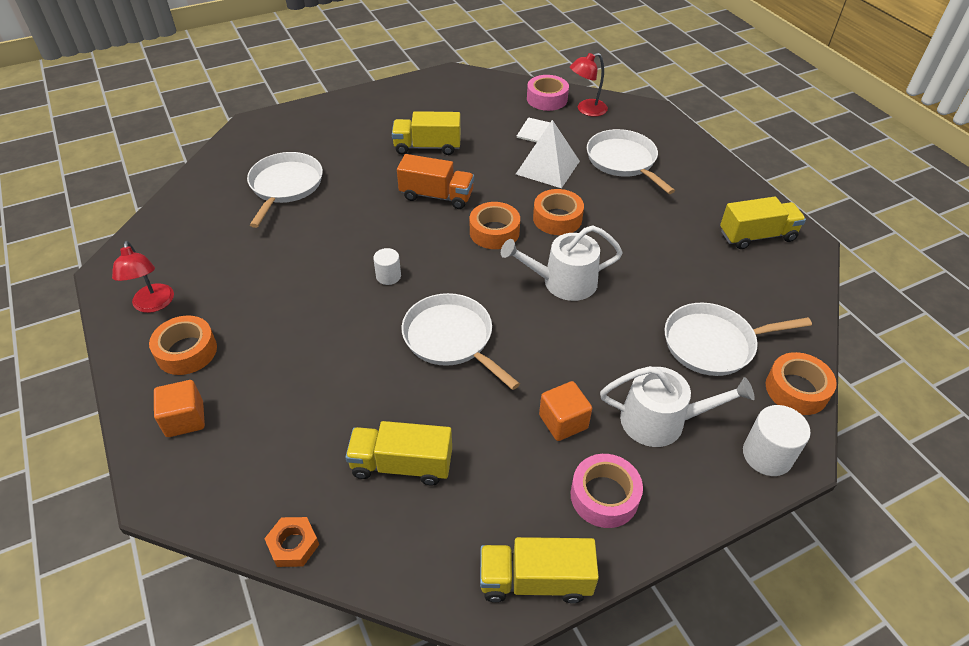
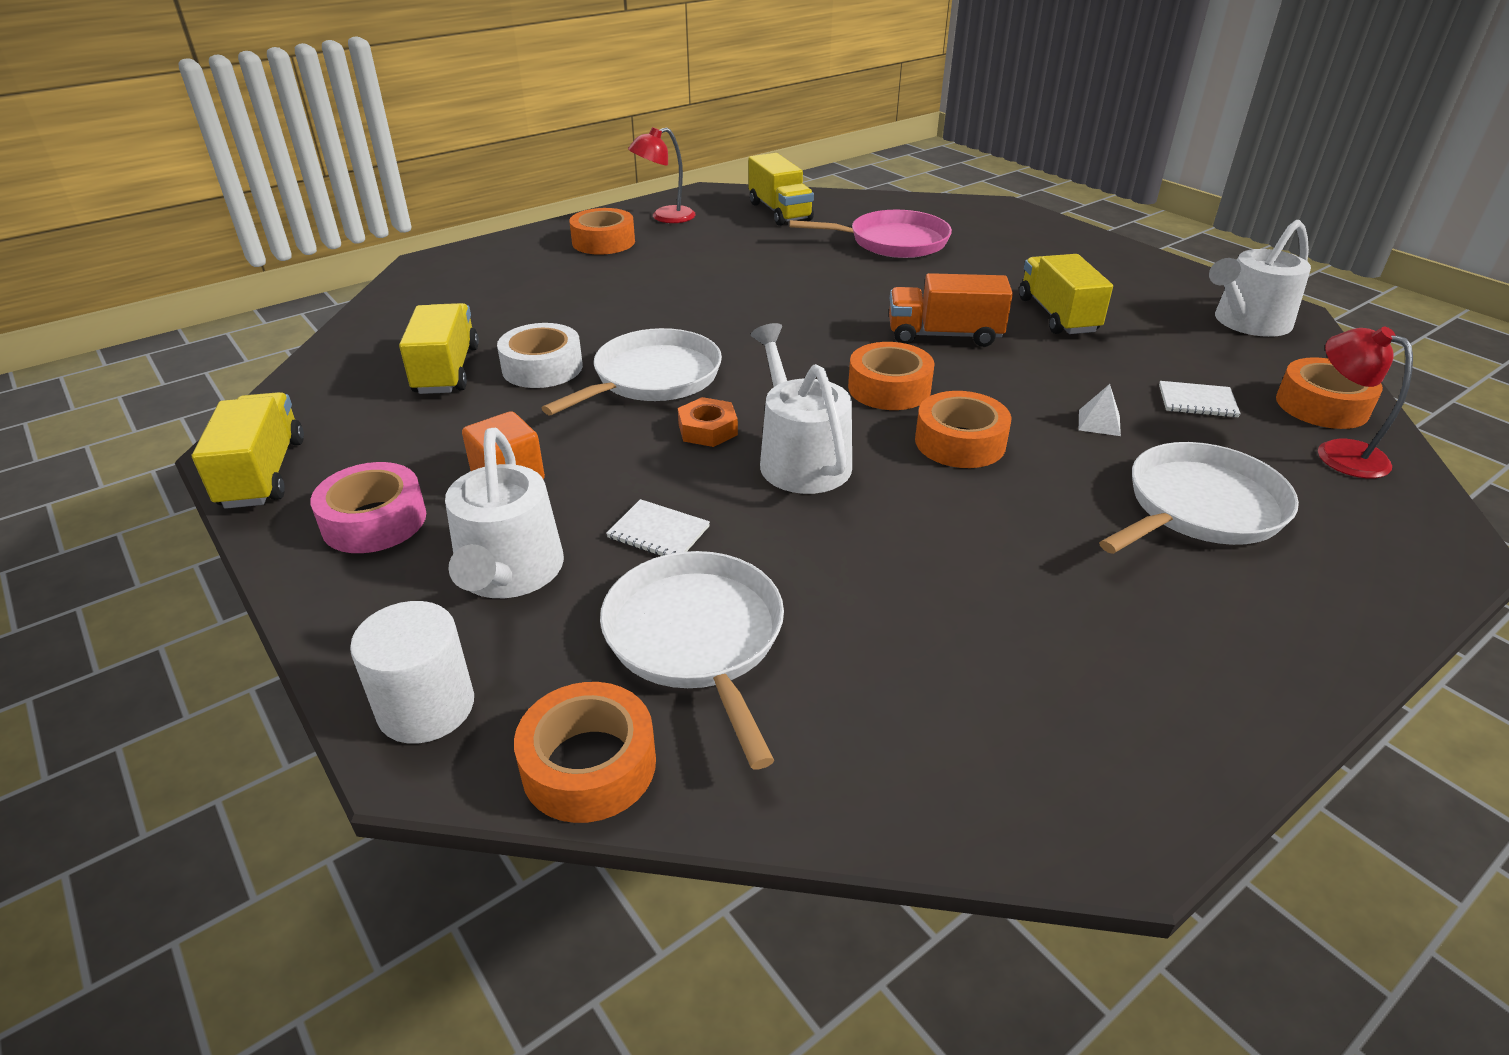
camera: 80 degrees right, 10 degrees down
(185, 419) = (515, 257): orange cube -> none
(285, 186) = (893, 242): white pan -> pink pan
(293, 545) = (355, 328): orange nut -> orange nut (707, 429)
(388, 276) = (756, 323): white cylinder -> none
(416, 401) = (542, 367): none -> white tape
(436, 196) = (944, 335): orange truck -> orange truck turned 90 degrees clockwise
(460, 89) = (1247, 322): none -> white watering can
(547, 99) = (1322, 406): pink tape -> orange tape
(547, 167) = (1099, 422): white pyramid -> white pyramid, size x0.42
(627, 351) = (658, 532): none -> white notebook
(757, 236) = (1079, 722): yellow truck -> yellow truck (779, 212)

